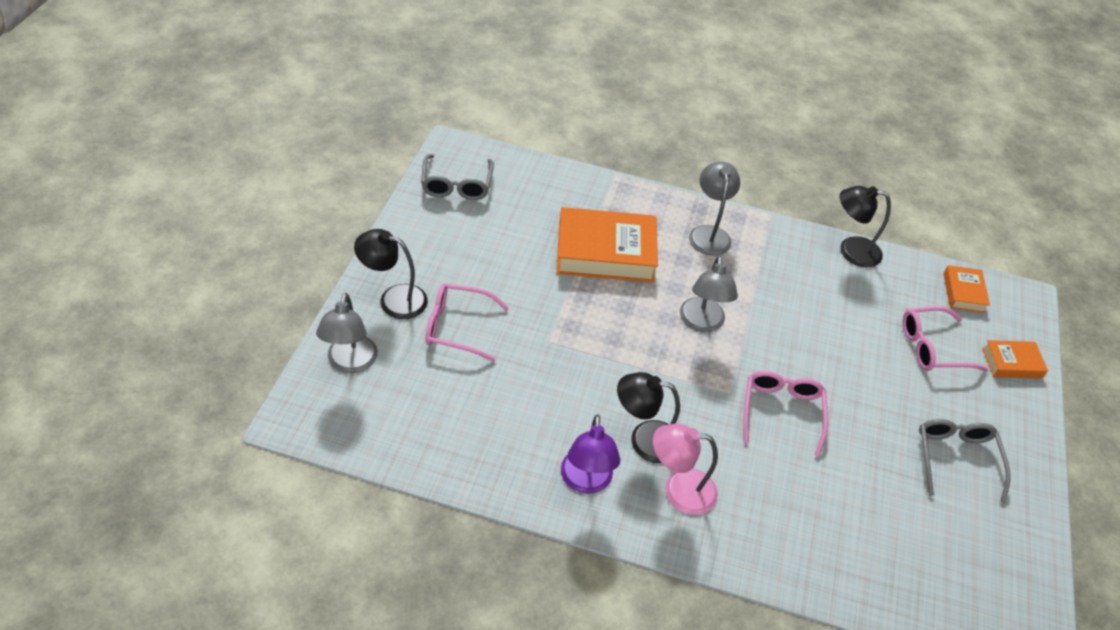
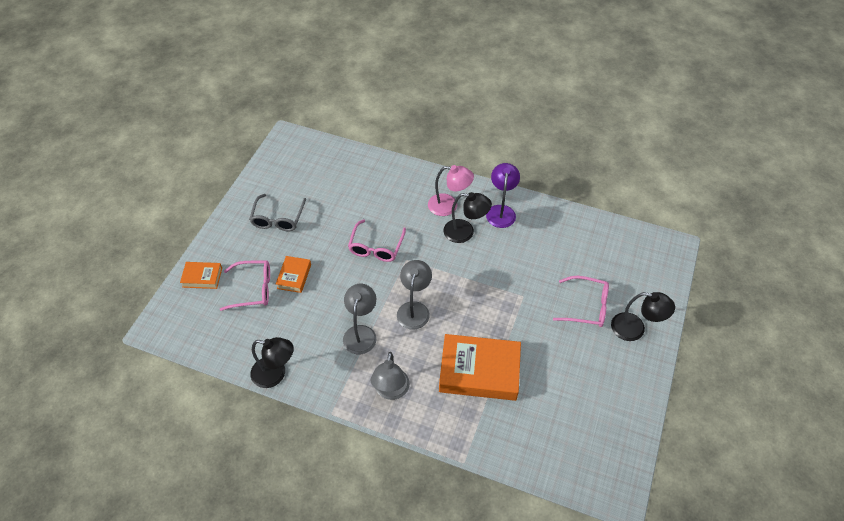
camera: 170 degrees left, 5 degrees up
(350, 363) = (651, 281): grey lamp -> grey lamp (361, 333)
(457, 184) = (607, 445): grey glasses -> none
(963, 293) = (203, 334): orange book -> orange book (294, 276)

